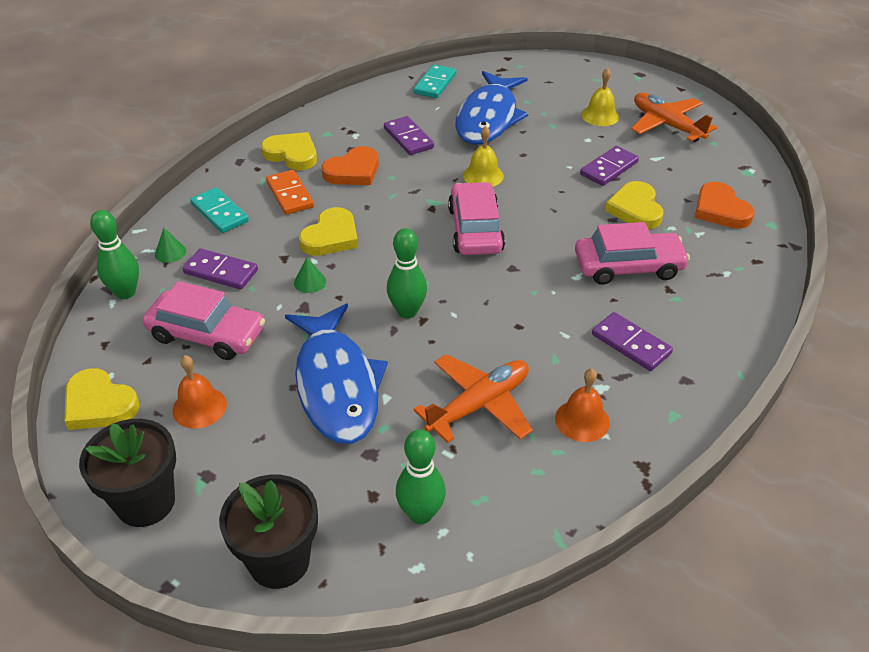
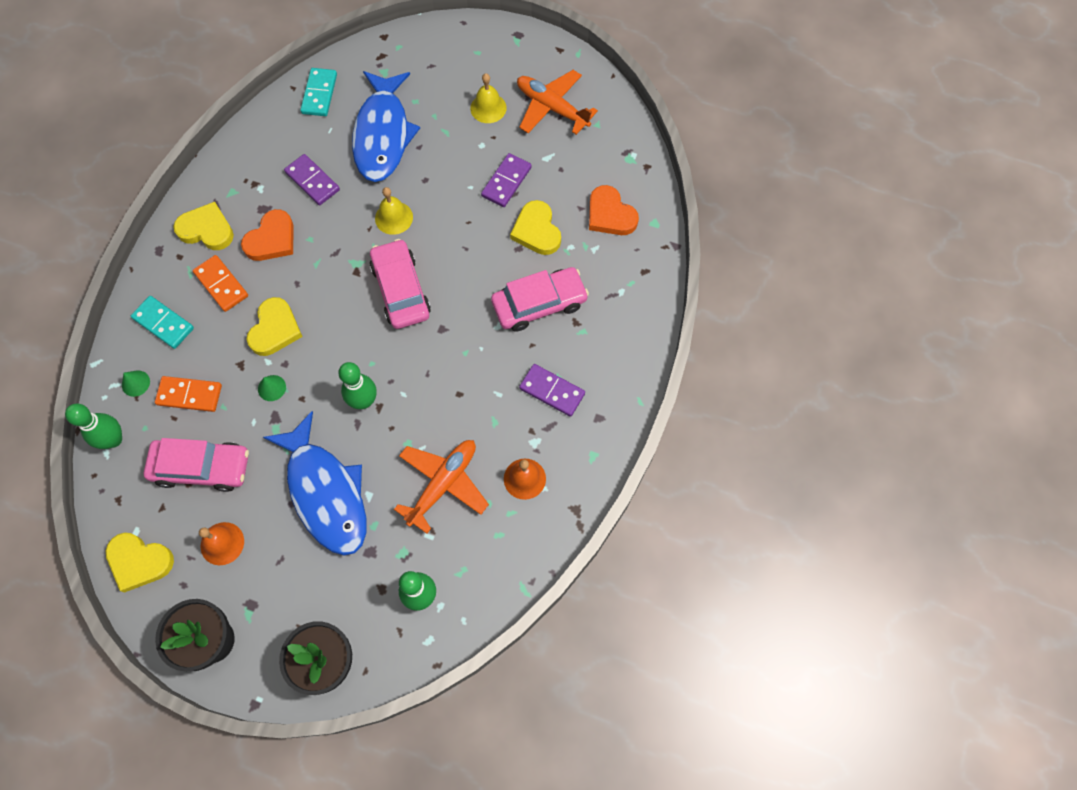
camera: 15 degrees left, 25 degrees up
(221, 271) = (189, 395): purple domino -> orange domino

